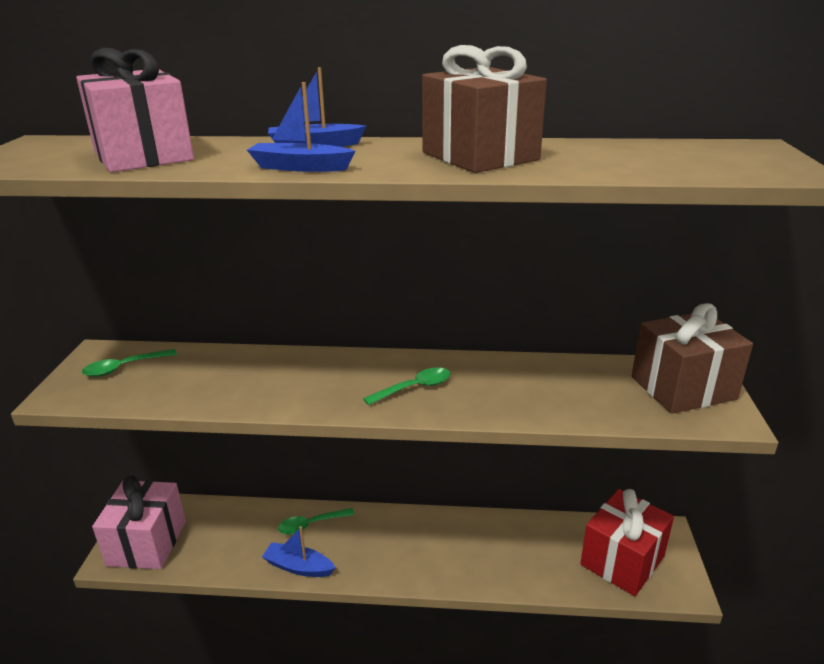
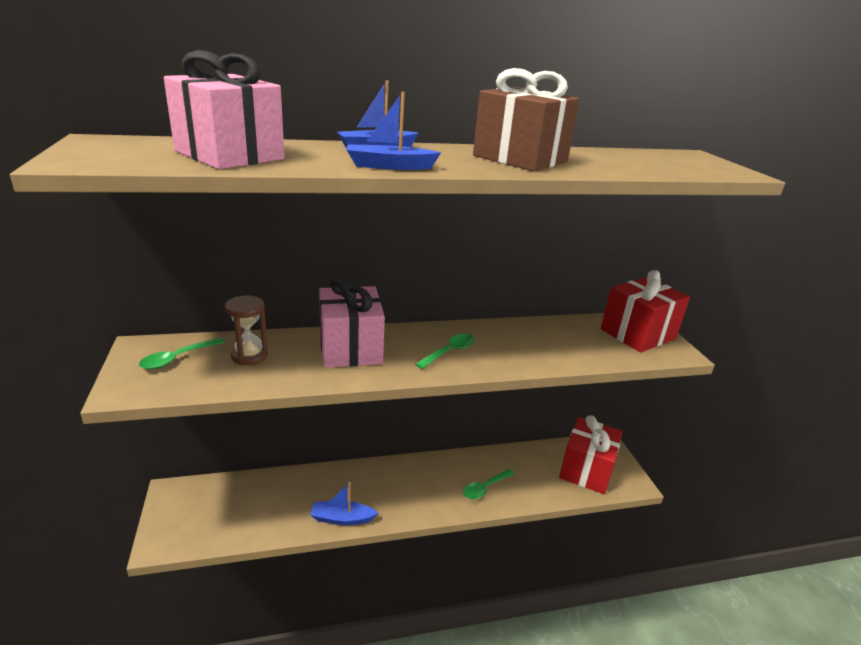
camera: 20 degrees left, 0 degrees up
(147, 543) = (190, 523): pink gift -> pink gift (350, 348)
(194, 371) = (249, 355): none -> brown hourglass
(310, 525) = (338, 482): green spoon -> green spoon (485, 488)
(683, 388) = (638, 334): brown gift -> red gift

